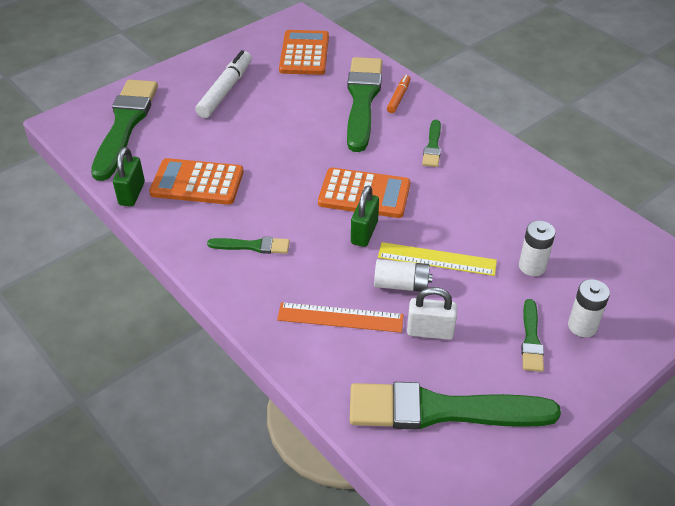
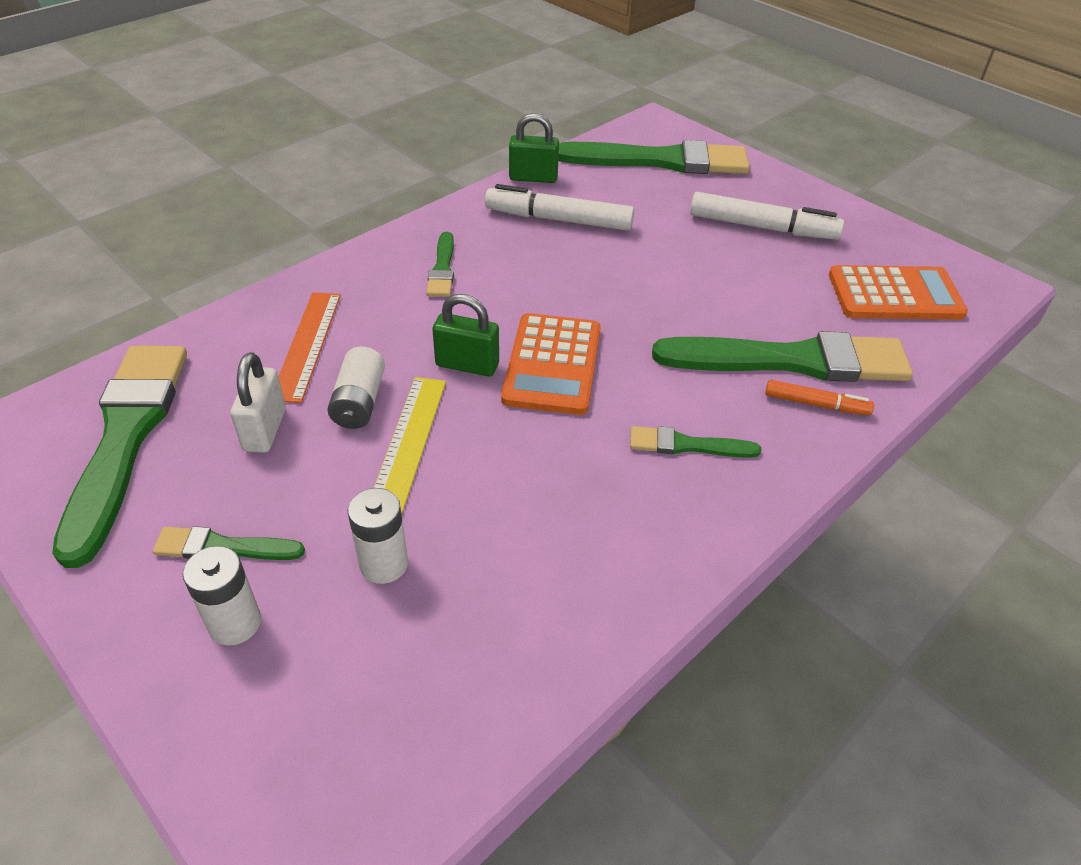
camera: 85 degrees right, 0 degrees up
(197, 183) = (559, 220): orange calculator -> white marker

